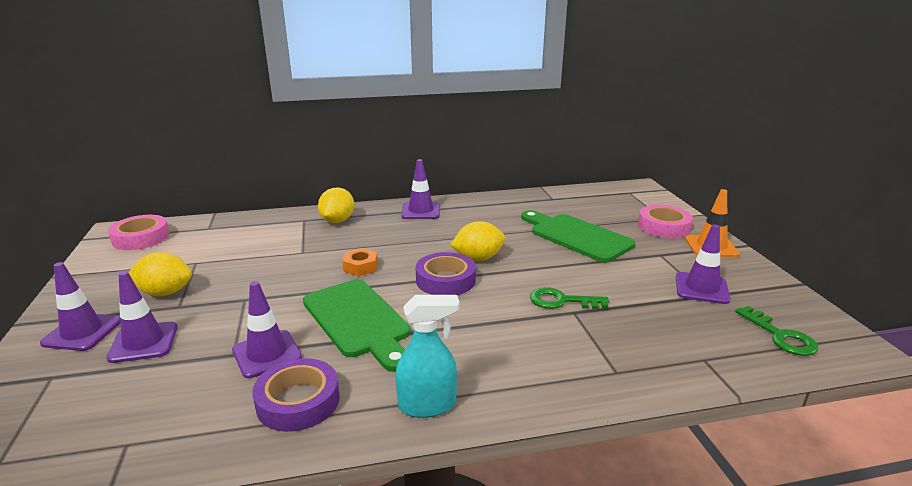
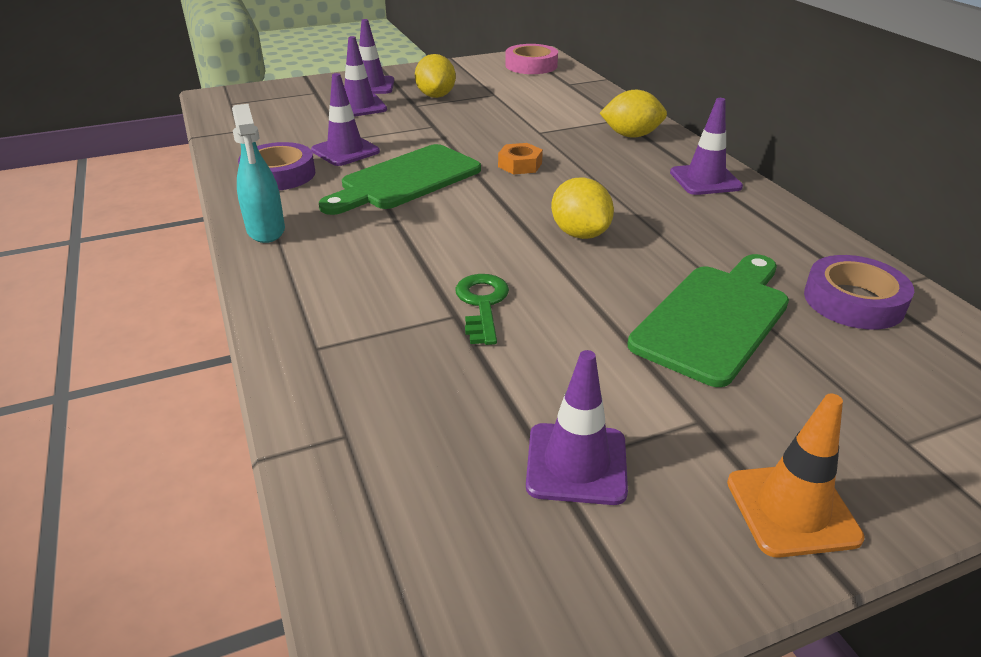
camera: 80 degrees right, 10 degrees up
(445, 280) = (508, 217): purple tape -> purple tape (853, 301)
(663, 227) = (852, 438): pink tape -> none
(780, 336) = (423, 552): green key -> none

